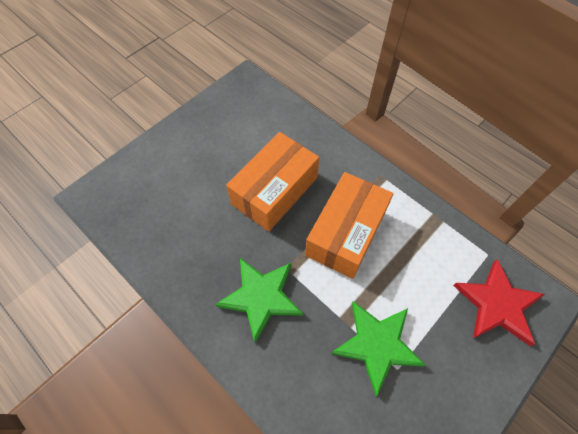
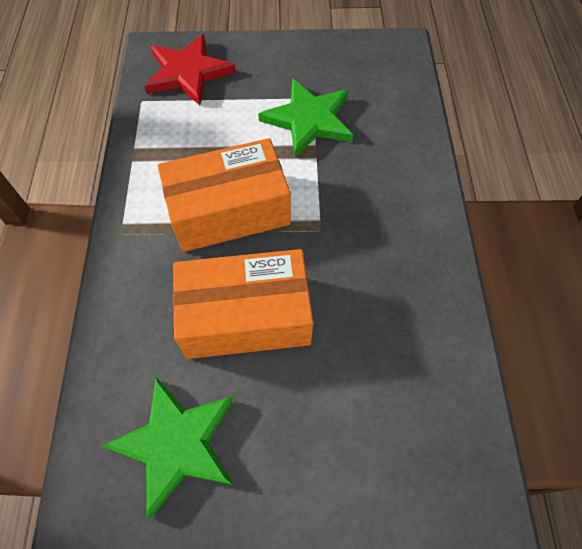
camera: 135 degrees left, 0 degrees up
(261, 297) = (369, 224): green star -> green star (176, 444)

